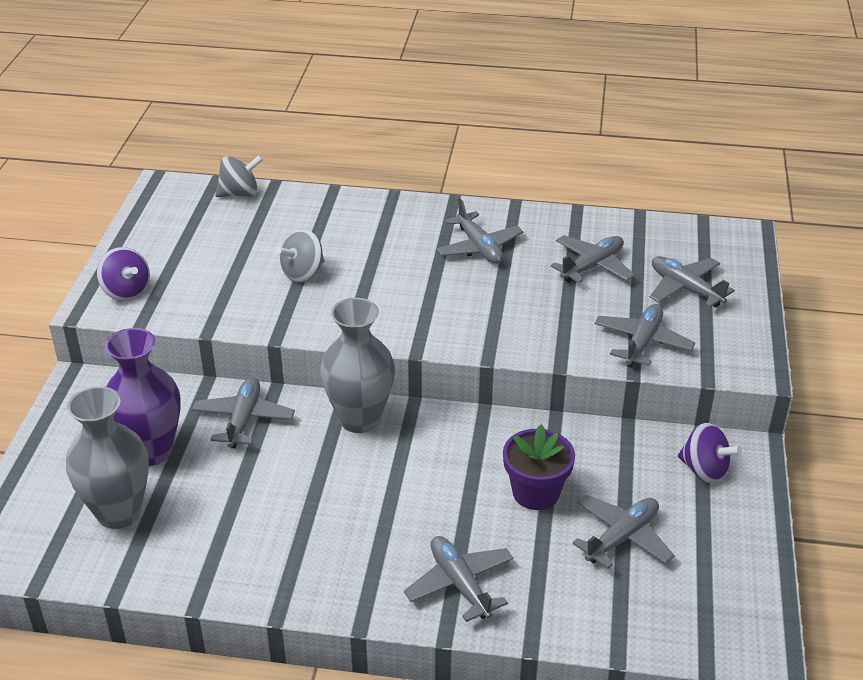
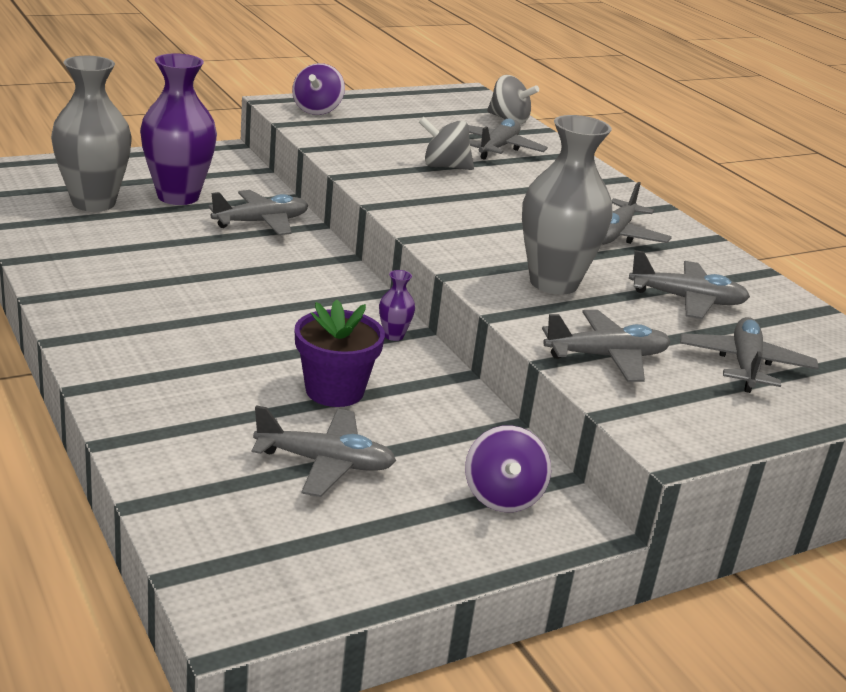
camera: 50 degrees right, 10 degrees down
(360, 419) = (326, 272): grey vase -> grey vase (553, 283)
(460, 584) = (157, 379): grey plane -> grey plane (498, 148)
(480, 427) = (393, 335): none -> purple vase

